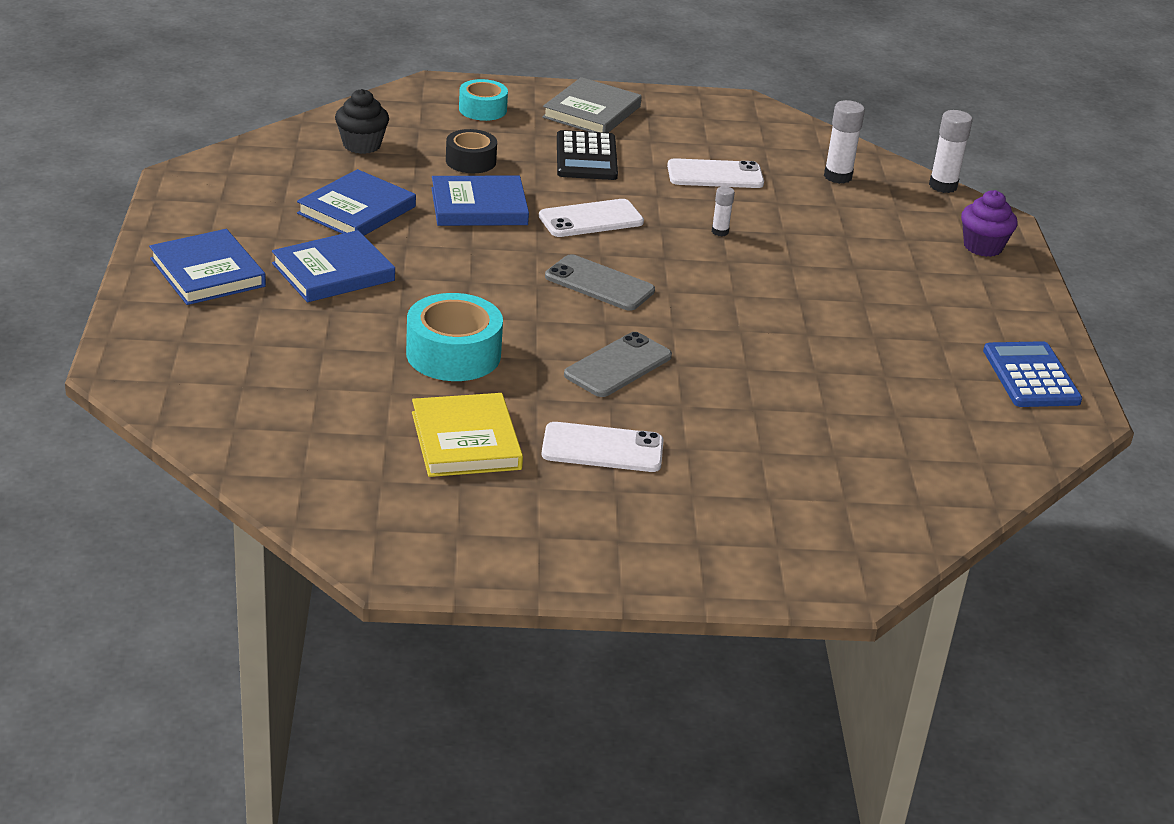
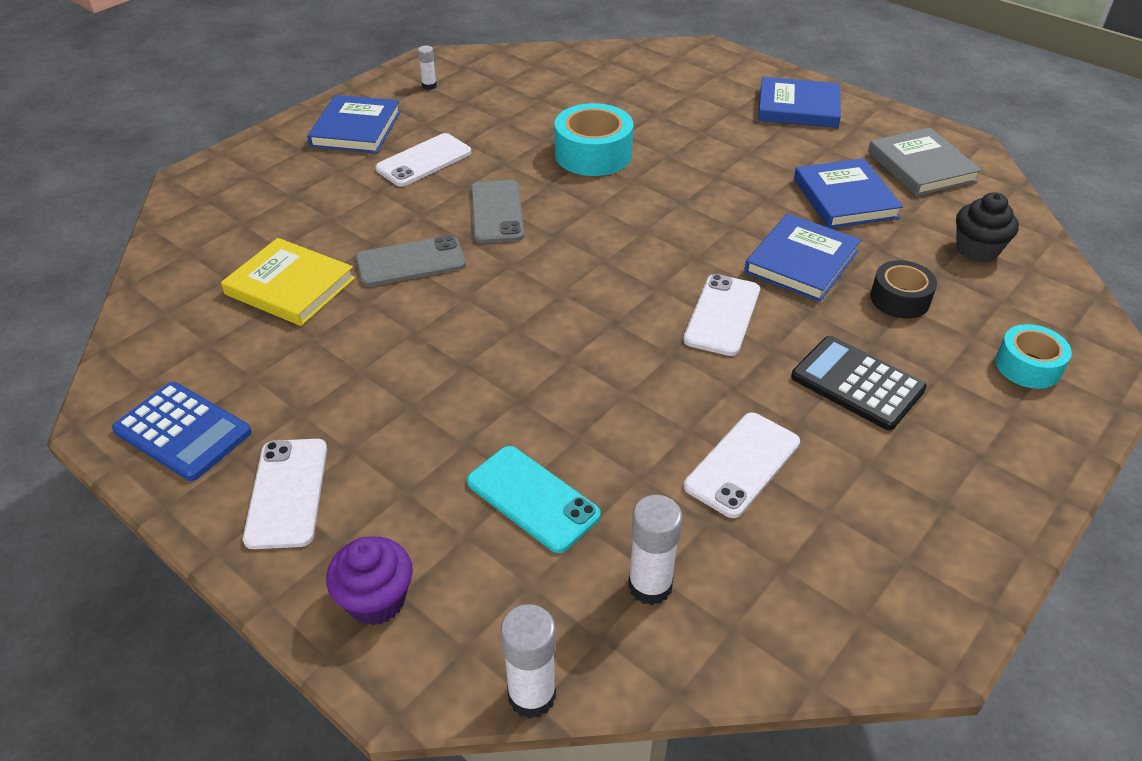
camera: 135 degrees right, 10 degrees up
(333, 272) = (753, 152): blue book -> blue book (356, 129)
(465, 441) = (498, 120): yellow book -> yellow book (290, 286)
(591, 112) = (978, 454): grey book -> grey book (921, 166)
(599, 284) = (611, 261): grey phone -> grey phone (410, 262)
(720, 232) = (622, 388): white glue stick -> white glue stick (429, 86)
(849, 228) = (532, 498): none -> turquoise phone
(989, 309) = (287, 493): none -> white phone

